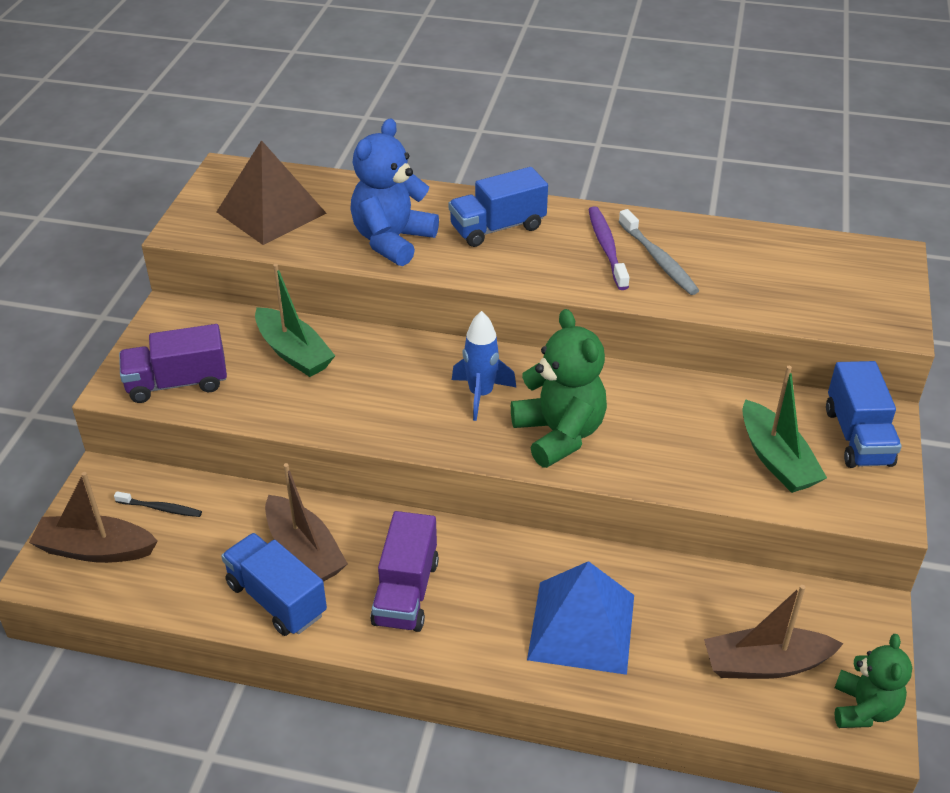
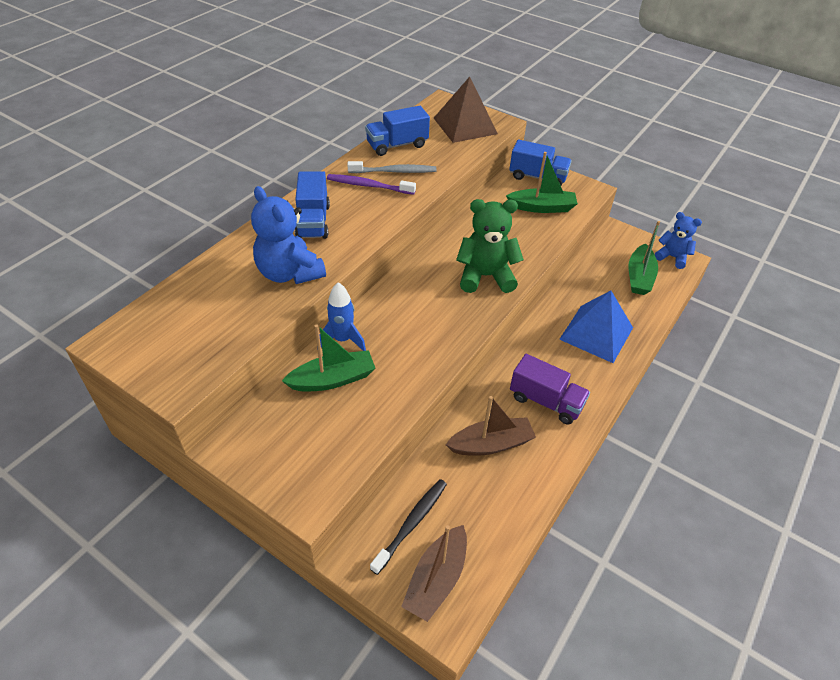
camera: 70 degrees left, 5 degrees up
(160, 508) = (411, 524): black toothbrush -> black toothbrush, size x1.62
(177, 383) = (325, 460): purple truck -> none
(271, 212) = (197, 328): brown pyramid -> brown pyramid (465, 126)
(276, 599) = (528, 471): blue truck -> blue truck (397, 145)
(481, 395) = (433, 298): blue rocket -> blue rocket (342, 340)
(765, 664) = (639, 277): brown boat -> green boat
(863, 709) = (672, 257): green teddy bear -> blue teddy bear

